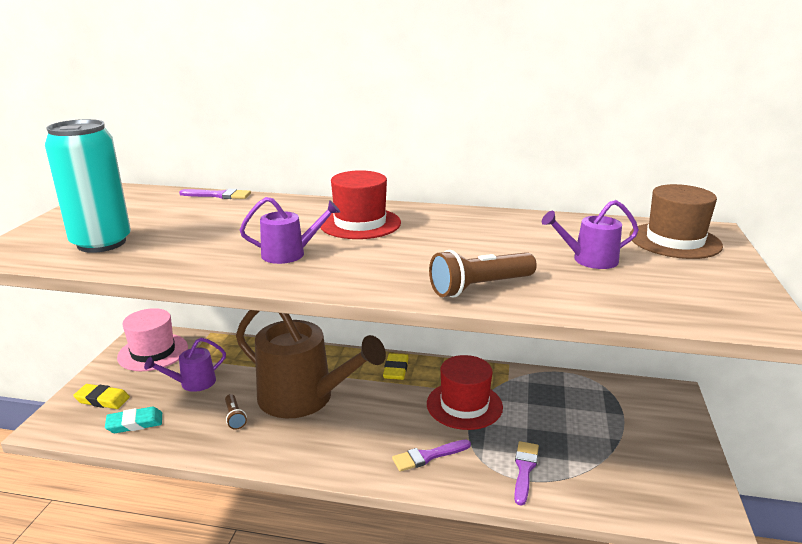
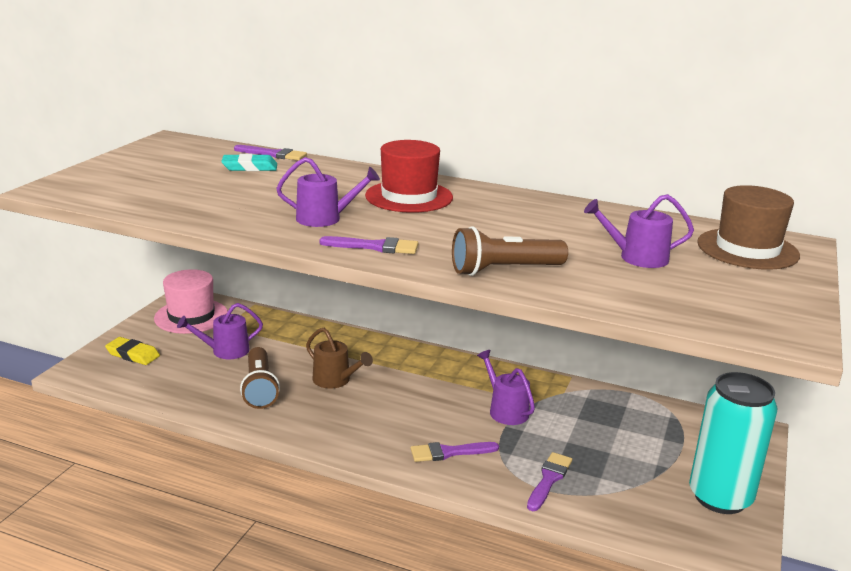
camera: 10 degrees right, 0 degrees up
(101, 243) = (146, 189): turquoise can -> turquoise can (720, 497)
(135, 423) = (160, 380): turquoise eraser -> turquoise eraser (250, 167)
(235, 417) = (260, 388): brown flashlight -> brown flashlight, size x1.79
(303, 398) = (335, 380): brown watering can -> brown watering can, size x0.47
(349, 278) = (375, 247): none -> purple brush
(396, 369) = (442, 366): yellow eraser -> none
(464, 405) = (505, 410): red hat -> purple watering can

